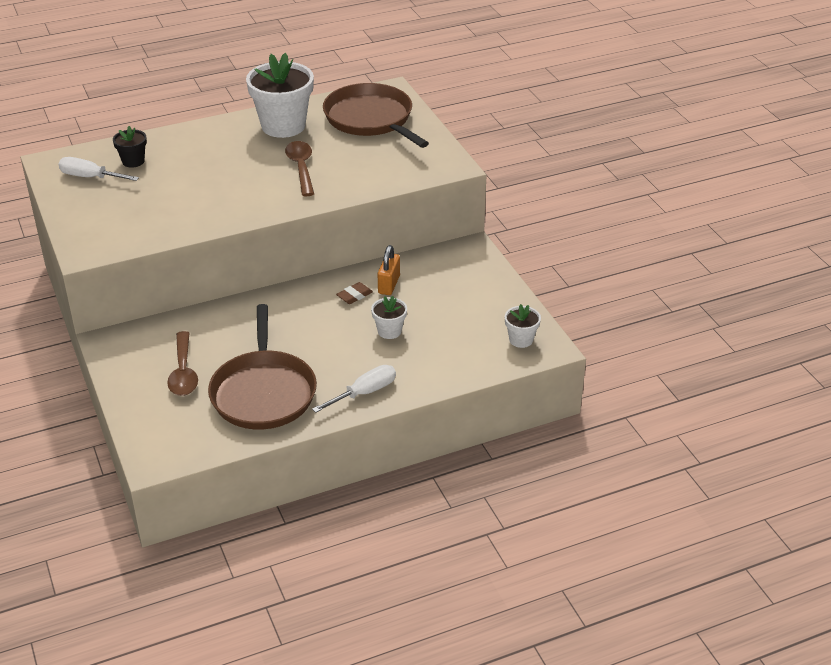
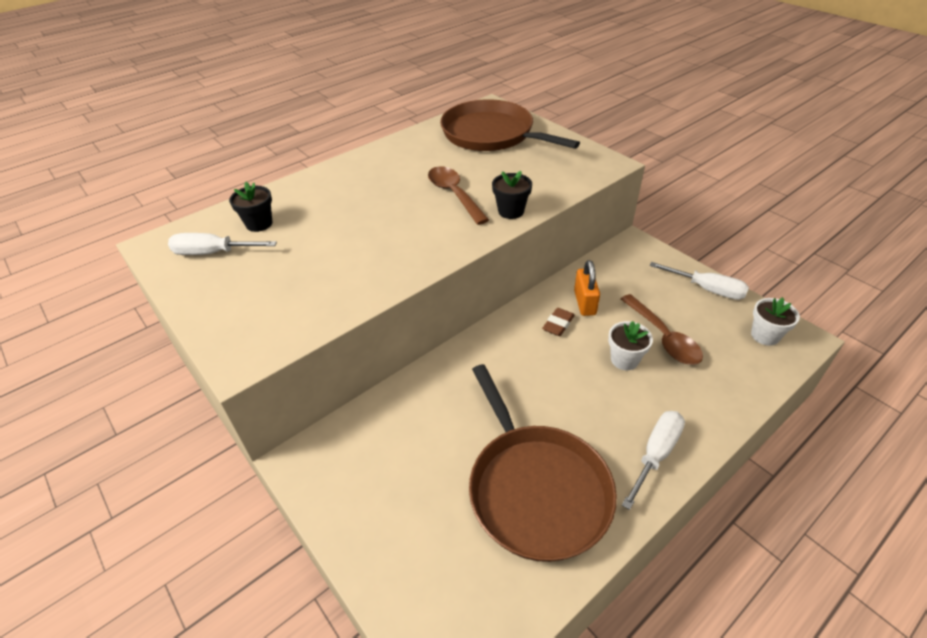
camera: 15 degrees left, 5 degrees up
(183, 372) = (418, 485): brown spoon -> brown spoon (663, 337)
(283, 126) = (408, 156): white flower pot -> none
(338, 191) = (511, 211): none -> black flower pot
(504, 296) = (707, 289): none -> white screwdriver

